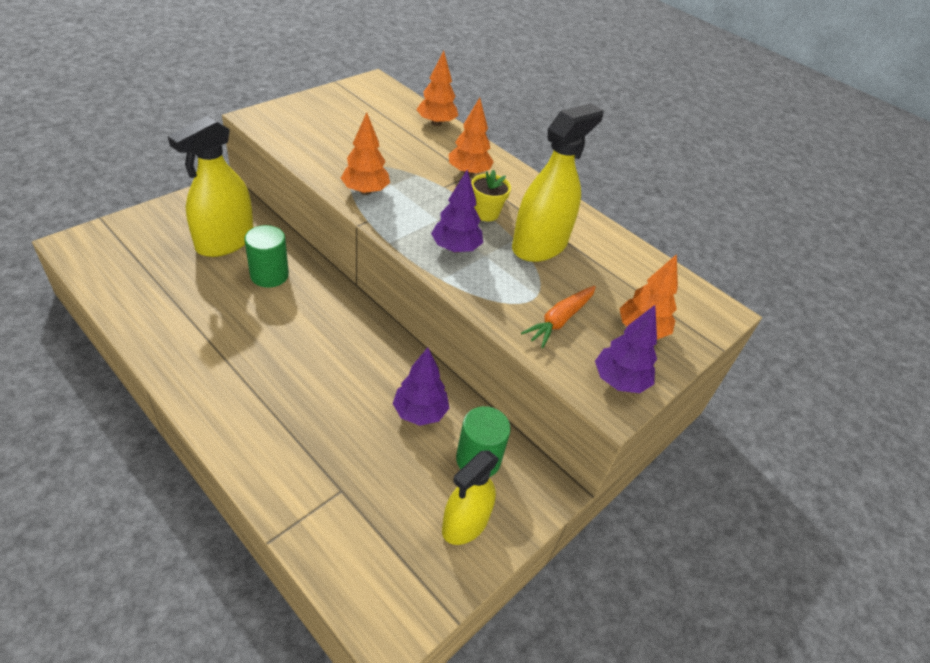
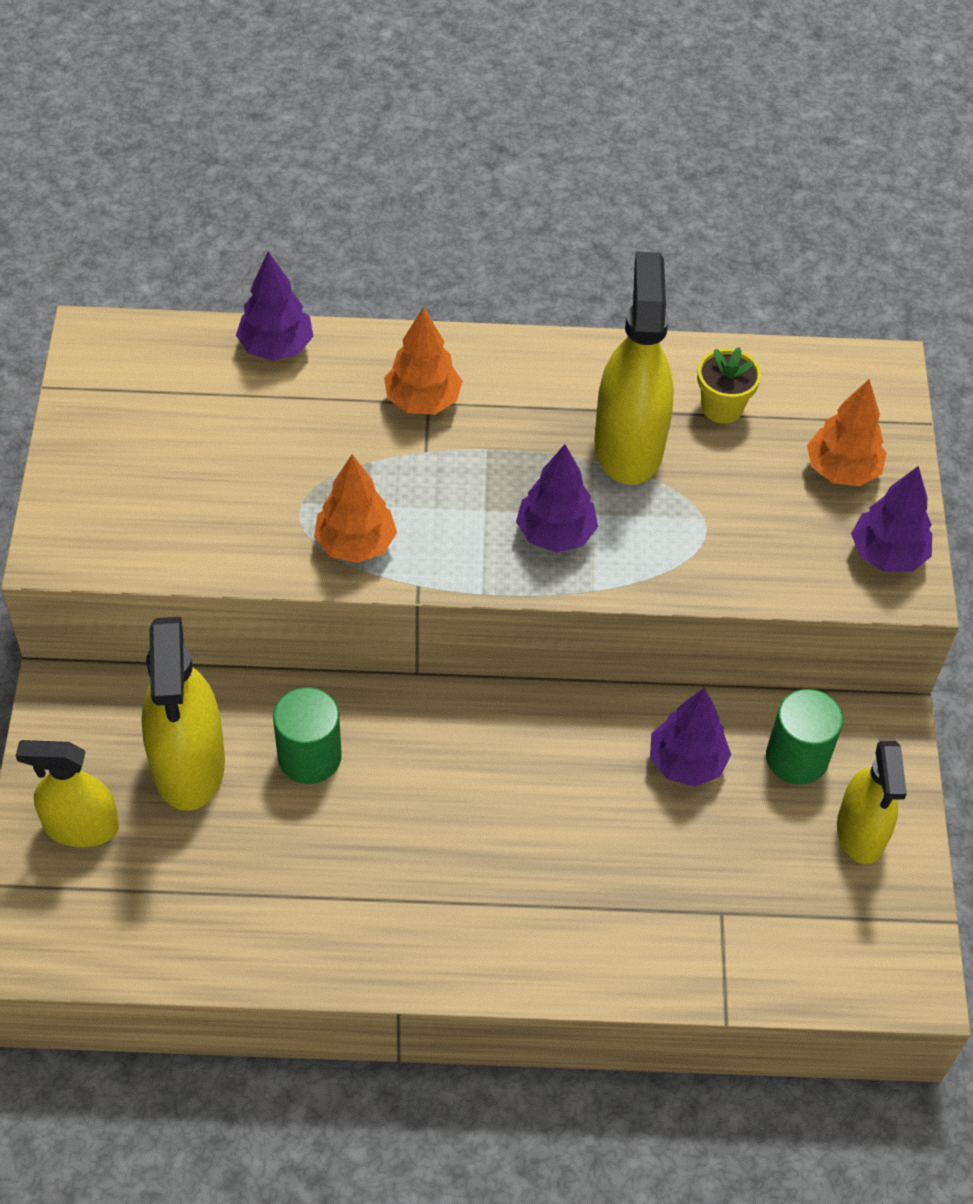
camera: 40 degrees left, 10 degrees up
(158, 229) = (81, 826): none -> yellow spray bottle
(436, 123) = (276, 347): orange tree -> purple tree
(486, 213) = (520, 449): yellow flower pot -> yellow flower pot (722, 407)
(560, 320) = (760, 531): orange carrot -> none

